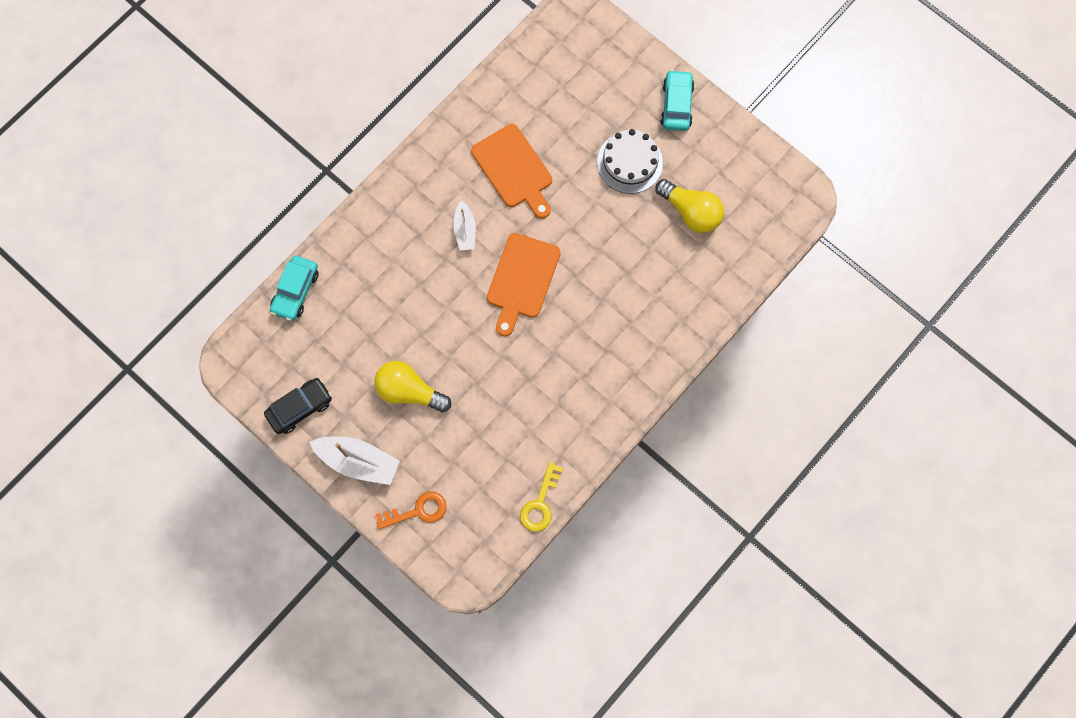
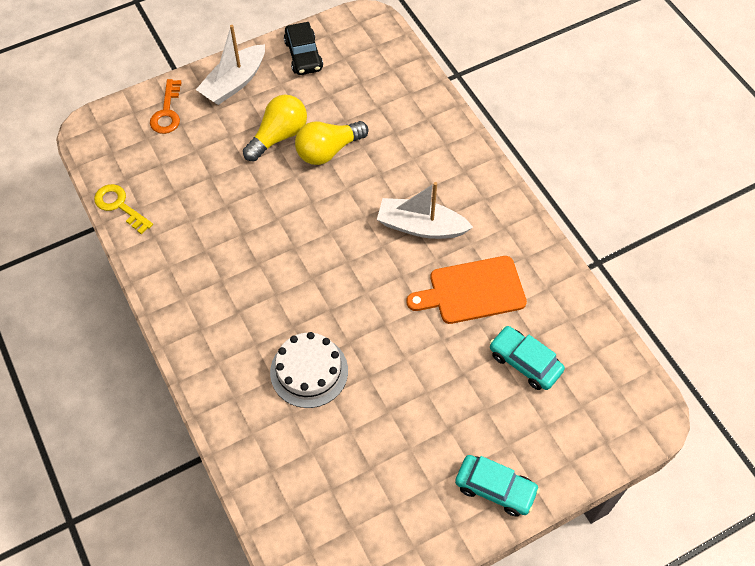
camera: 110 degrees right, 15 degrees down
(295, 291) = (414, 78): turquoise car -> turquoise car (524, 362)
(465, 230) = (421, 226): white boat -> white boat, size x1.66
(522, 280) = (347, 260): orange cutting board -> none
(629, 162) = (439, 409): white cake -> white cake (309, 371)
(691, 212) = (354, 453): yellow light bulb -> yellow light bulb (328, 151)

